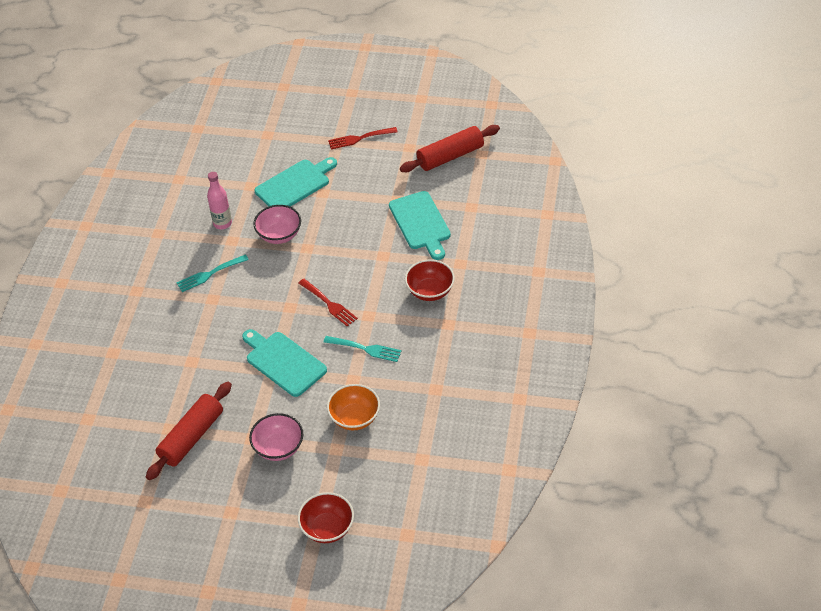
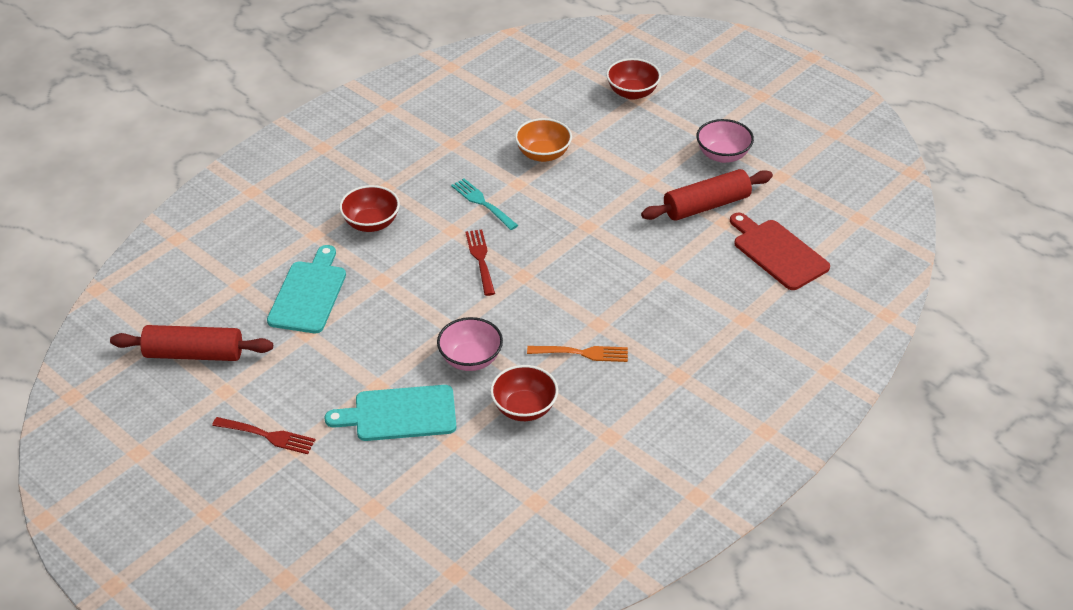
camera: 150 degrees left, 5 degrees down
(113, 422) = (777, 252): none -> red cutting board
(210, 274) = (582, 353): turquoise fork -> orange fork
(222, 223) = (524, 408): pink bottle -> red bowl
(278, 448) = (630, 162): pink bowl -> pink bowl (723, 155)
(283, 362) = (571, 228): turquoise cutting board -> none

